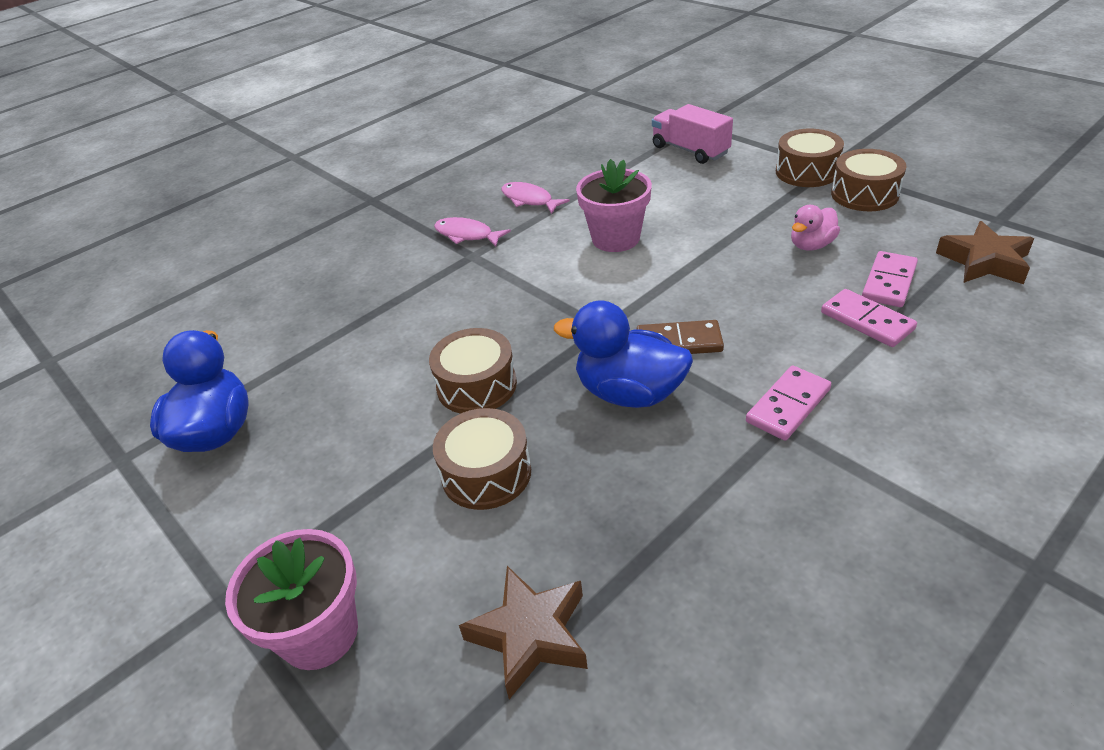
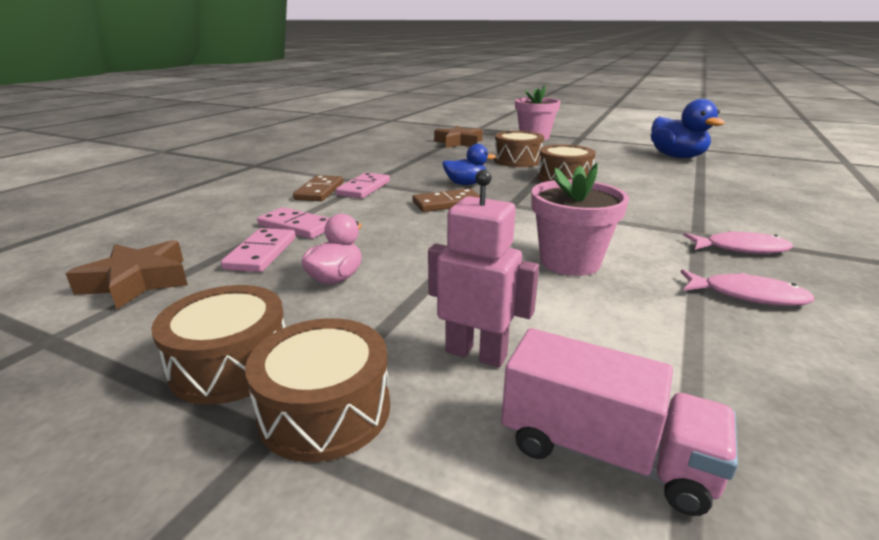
camera: 155 degrees right, 15 degrees down
(629, 393) = (466, 184): blue duck -> blue duck, size x0.58
(724, 186) = (476, 353): none -> pink robot
(858, 408) = (320, 191): none -> brown domino

